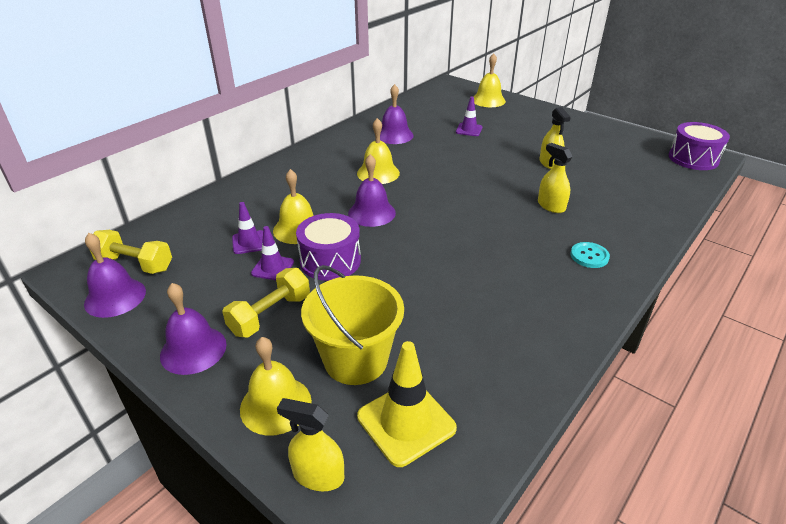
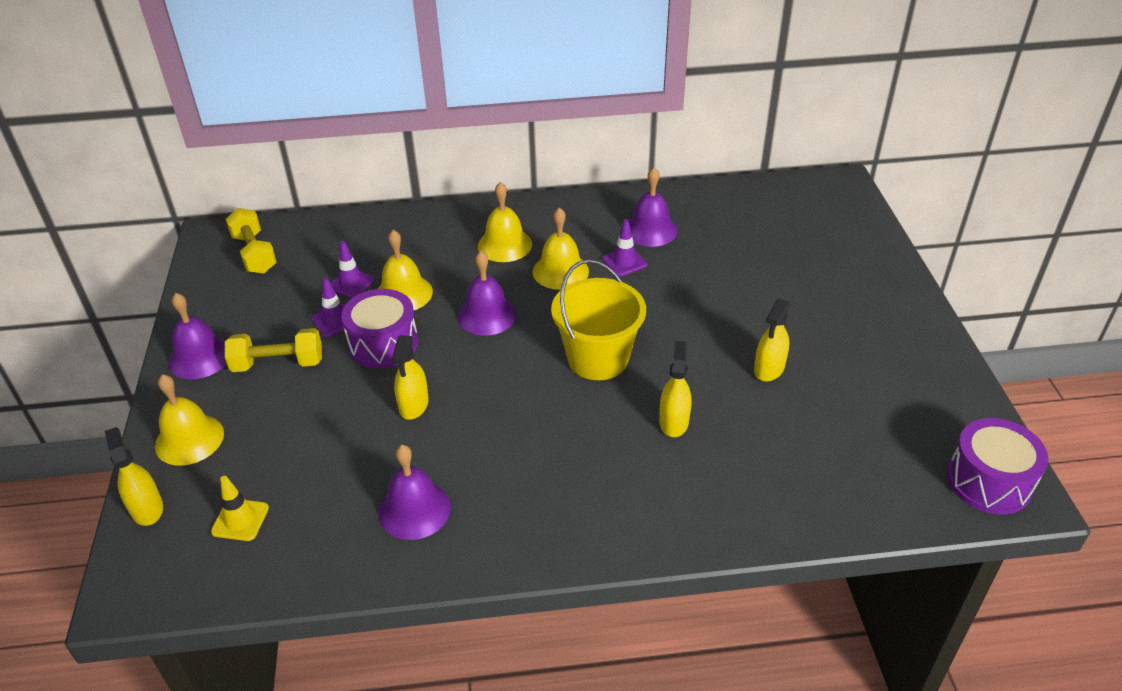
camera: 45 degrees right, 5 degrees up
(115, 297) = (210, 277): purple bell -> purple bell (414, 510)
(356, 360) = (278, 446): yellow bucket -> yellow bucket (598, 358)
(406, 422) = (240, 520): yellow traffic cone -> yellow traffic cone, size x0.60
(407, 279) = (413, 405): none -> yellow spray bottle
(469, 130) = (748, 267): purple traffic cone -> purple traffic cone (624, 262)
(488, 100) = (849, 235): yellow bell -> yellow bell (504, 245)
(589, 256) = (612, 502): turquoise button -> none

